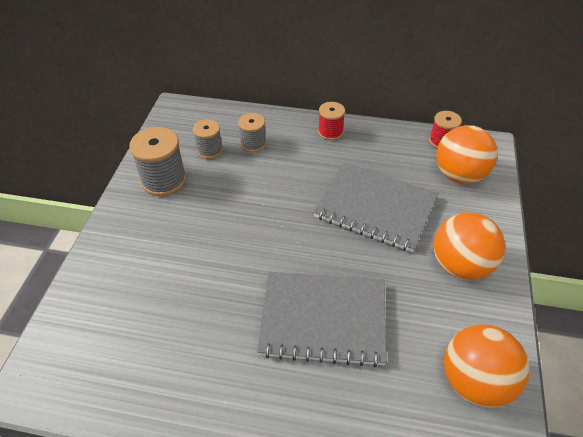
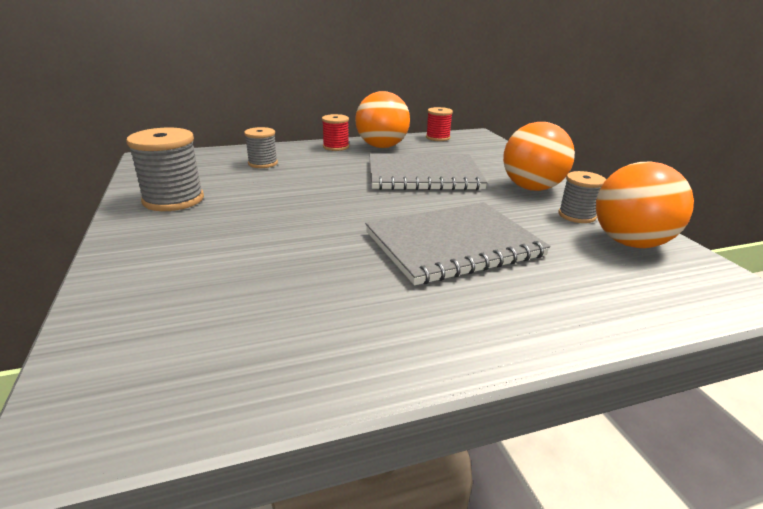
camera: 30 degrees left, 20 degrees down
(210, 150) = (216, 174): grey spool -> grey spool (577, 215)
(459, 175) = (471, 149): orange ball -> orange ball (382, 146)

